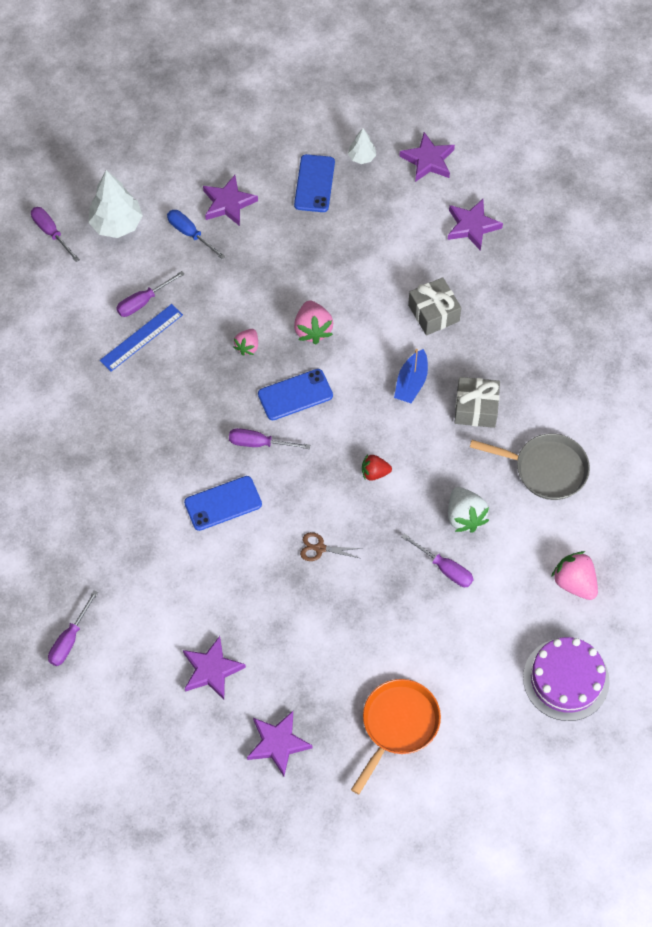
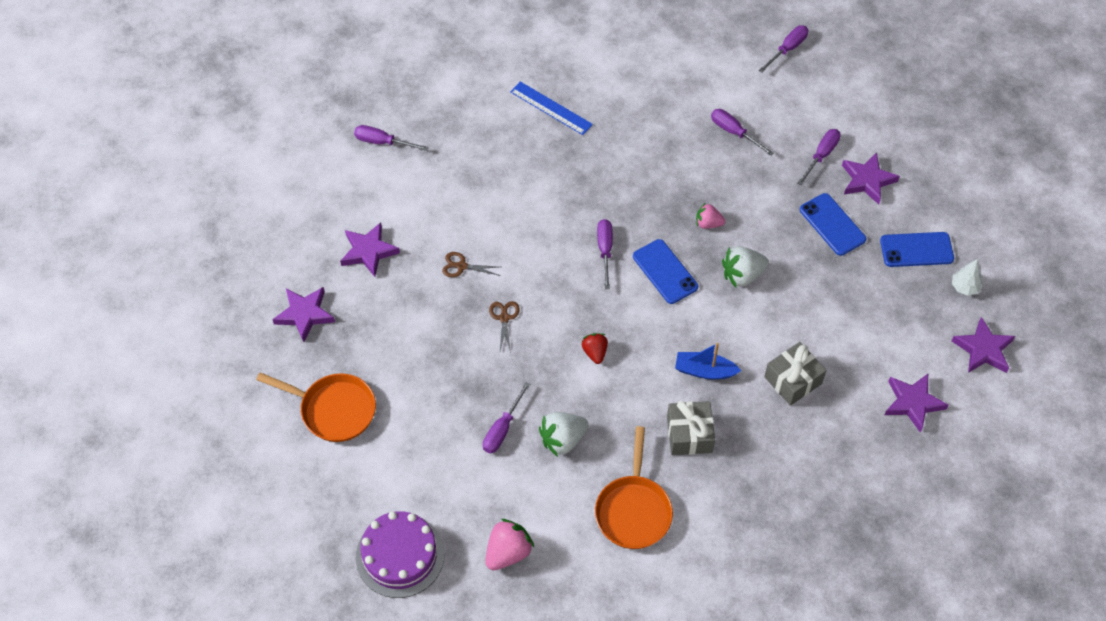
camera: 80 degrees right, 5 degrees down
(117, 224) = (813, 96): white tree -> none
(141, 337) = (695, 138): blue ruler -> blue ruler (551, 108)
(190, 234) = (821, 155): blue screwdriver -> purple screwdriver
(223, 503) = (535, 232): blue phone -> blue phone (832, 224)
(250, 580) = (461, 266): none -> brown scissors
(313, 329) = (742, 275): pink strawberry -> white strawberry
(546, 469) = (633, 510): grey pan -> orange pan

